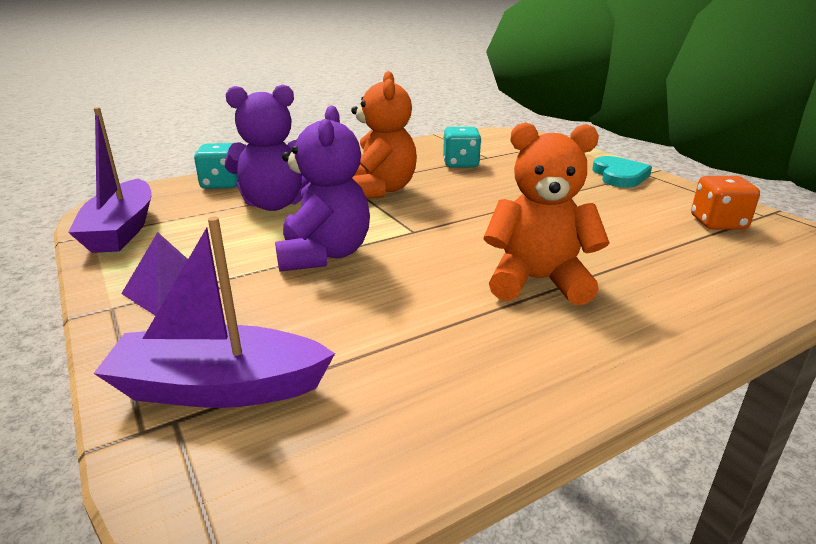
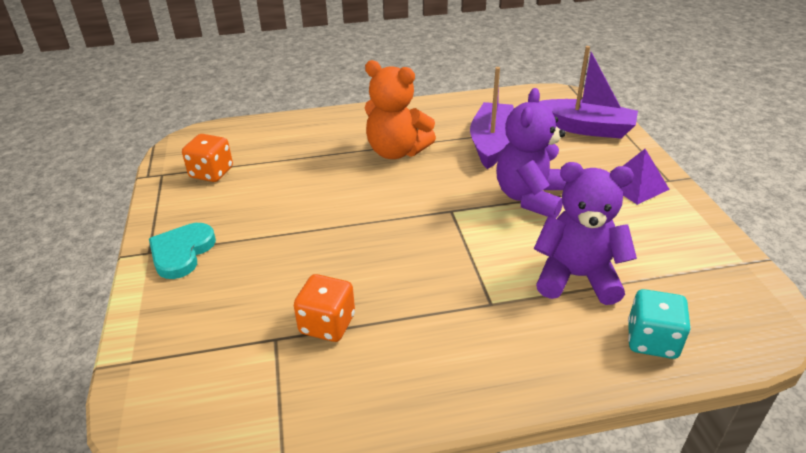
camera: 160 degrees left, 10 degrees up
(122, 230) = (720, 263): purple boat -> purple boat (492, 143)
(379, 190) = (458, 281): orange teddy bear -> none
(460, 164) = (327, 324): turquoise dice -> orange dice

